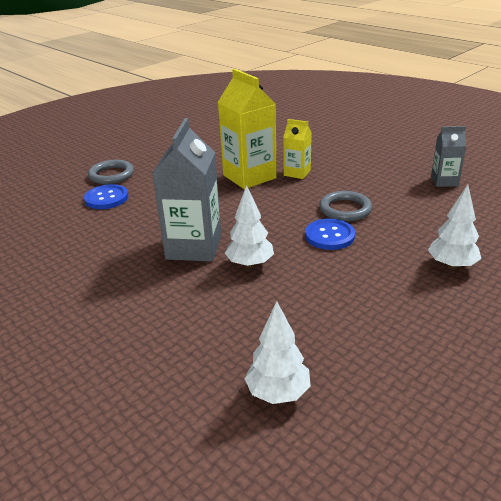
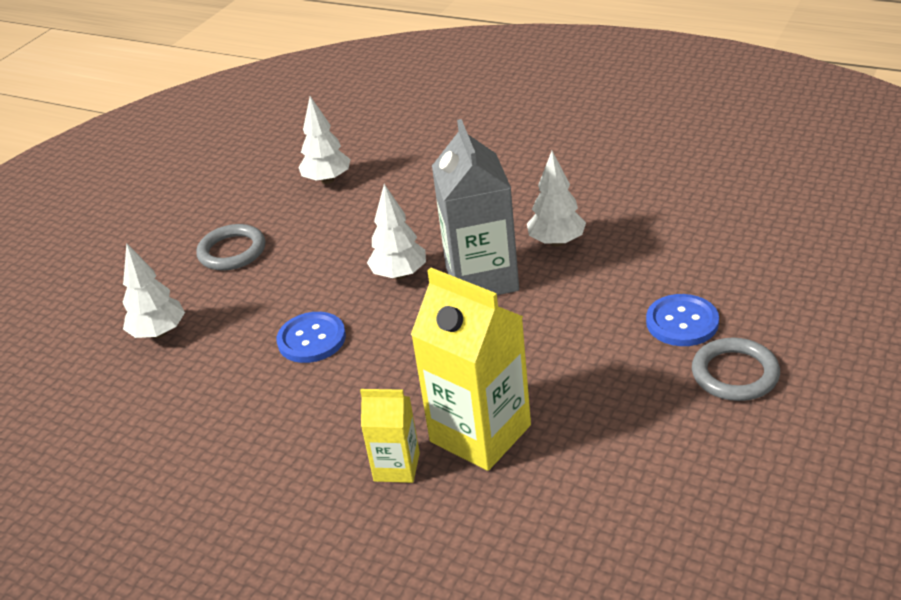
camera: 165 degrees right, 5 degrees up
(122, 259) = (557, 242): none -> white tree
(345, 209) = (296, 394): grey ring -> grey ring (232, 251)
(444, 181) = (124, 509): grey carton -> none

